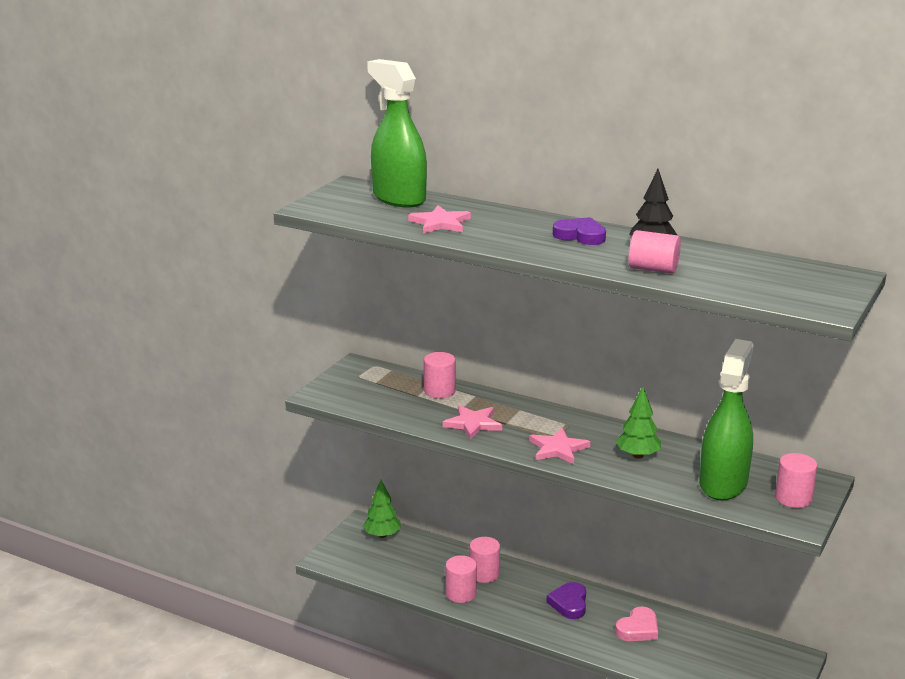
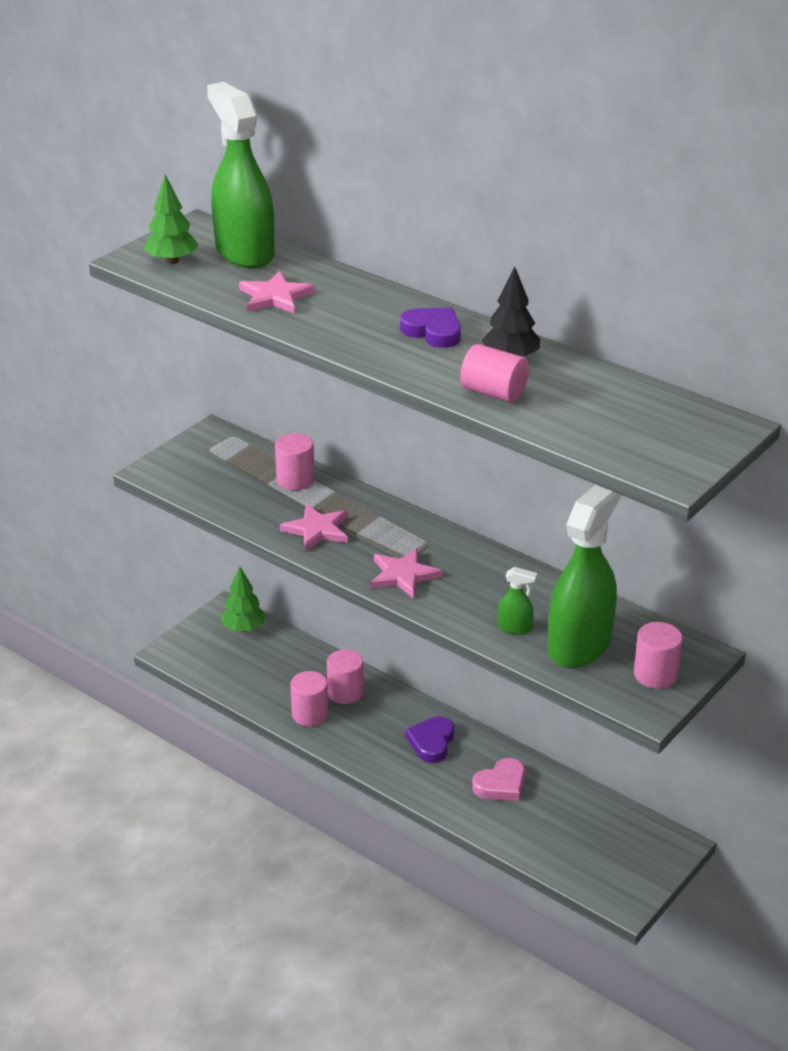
camera: 10 degrees right, 10 degrees up
(638, 455) = (494, 595): green tree -> green tree (172, 261)
(665, 477) = (515, 628): none -> green spray bottle

